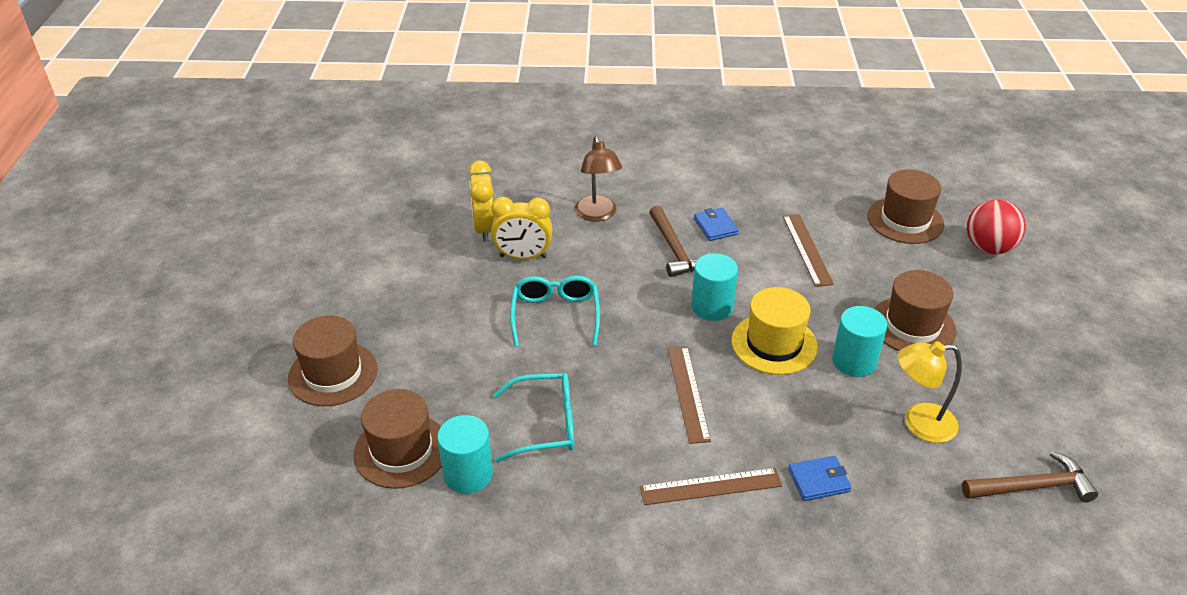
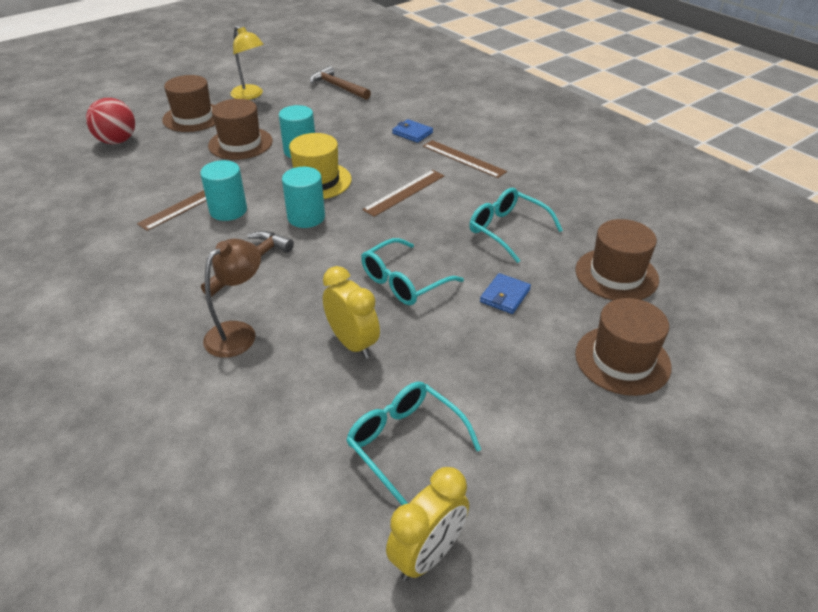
camera: 130 degrees left, 0 degrees up
(419, 236) = (404, 442): none -> turquoise glasses
(468, 474) = (586, 237): turquoise cylinder -> turquoise cylinder (228, 210)
(484, 229) = (339, 398): yellow clock -> yellow clock (427, 555)
(715, 226) = (194, 257): blue wallet -> blue wallet (505, 296)
(905, 220) = (105, 178): brown hat -> brown hat (193, 117)
(919, 423) = (330, 120): yellow lamp -> yellow lamp (250, 95)

